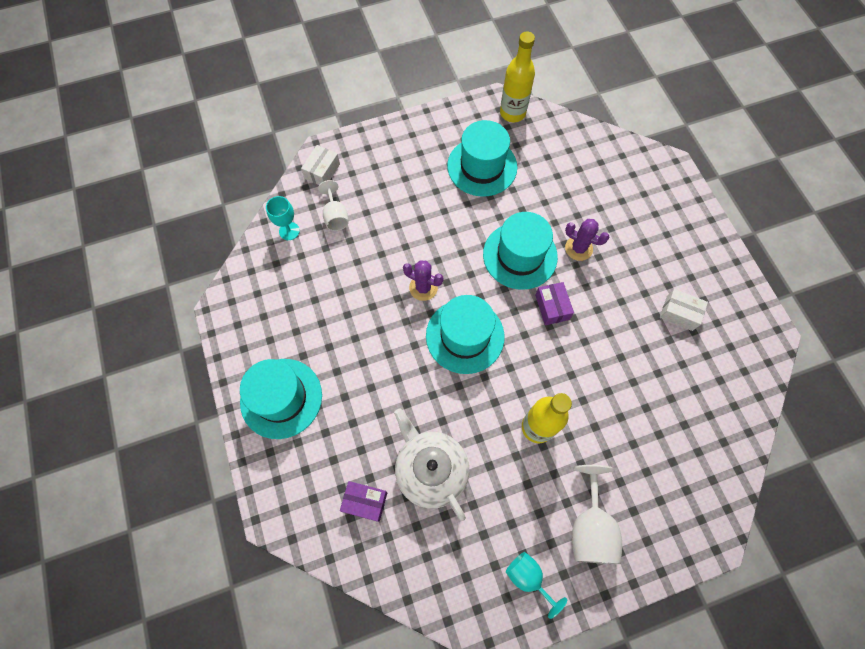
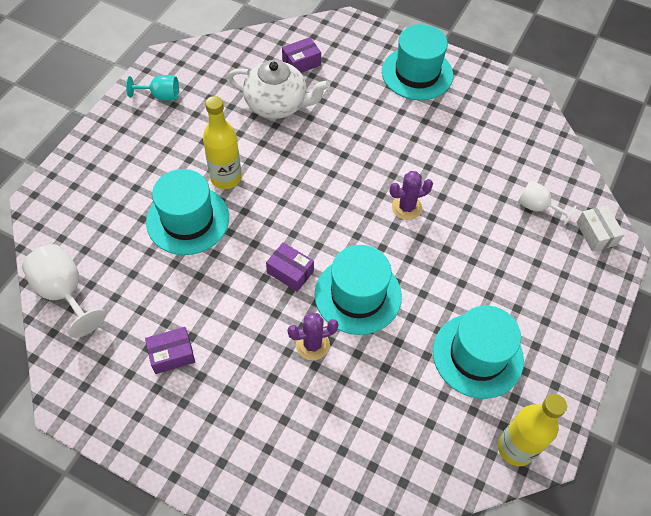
camera: 135 degrees right, 10 degrees down
(289, 231) = (553, 169): turquoise goblet -> none
(465, 336) = (338, 198): turquoise hat -> turquoise hat (188, 220)
(590, 526) = (139, 147): white goblet -> white goblet (65, 292)
(679, 313) = (172, 355): white box -> purple box

